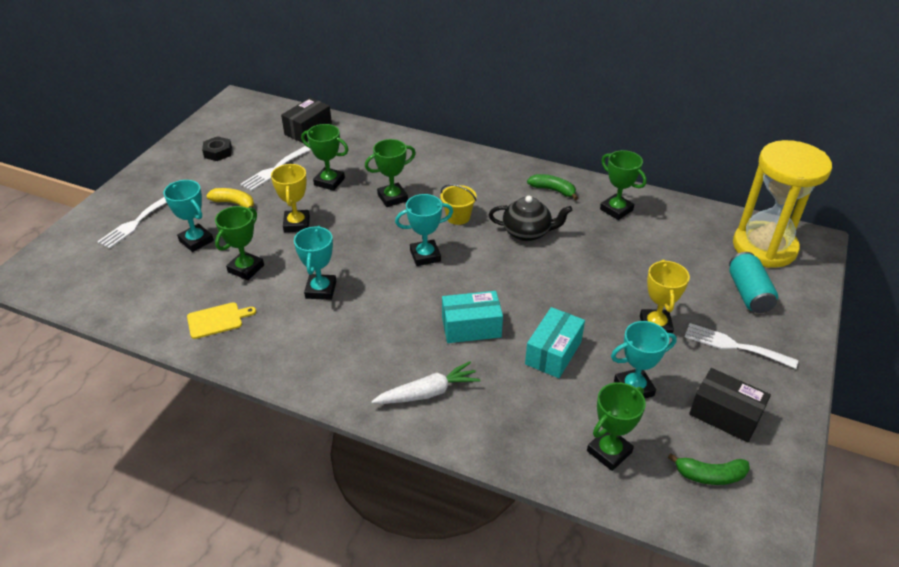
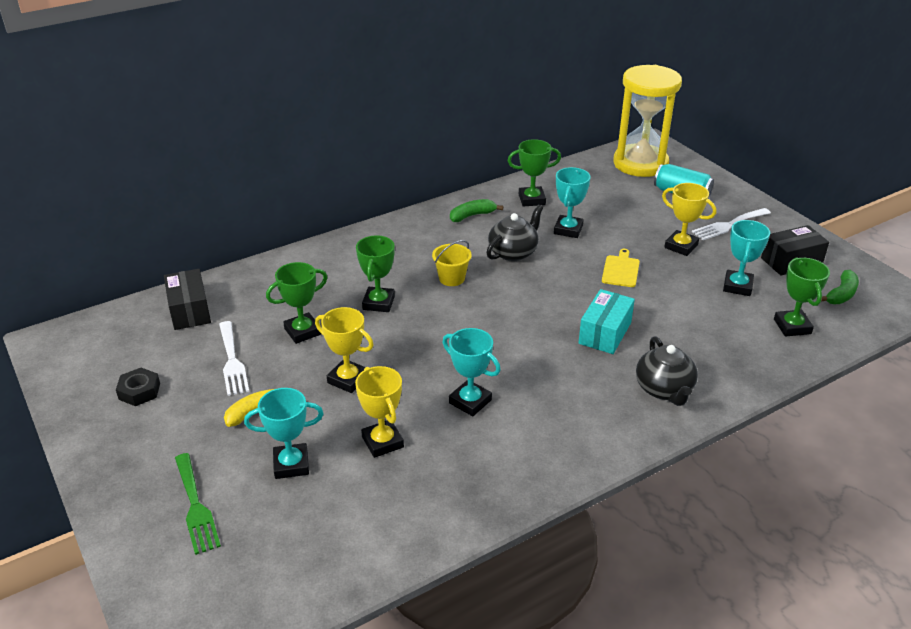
camera: 55 degrees left, 5 degrees down
(135, 223) = (196, 507): white fork -> green fork
(217, 320) = (446, 492): yellow cutting board -> yellow cutting board (621, 270)
(246, 268) = (382, 442): green trophy -> yellow trophy
(425, 256) = (486, 319): turquoise trophy -> turquoise trophy (568, 230)
(428, 393) = (664, 390): white carrot -> black teapot
(553, 352) = (670, 305): turquoise box -> none

